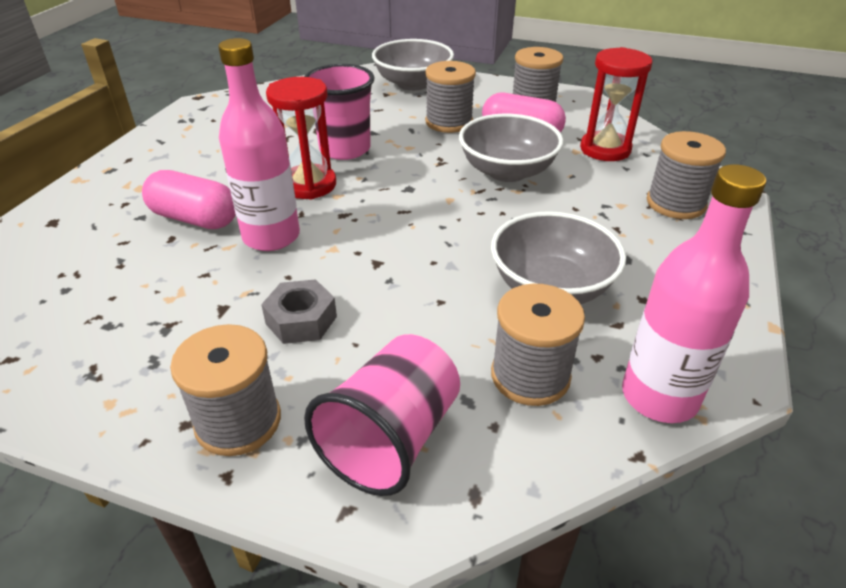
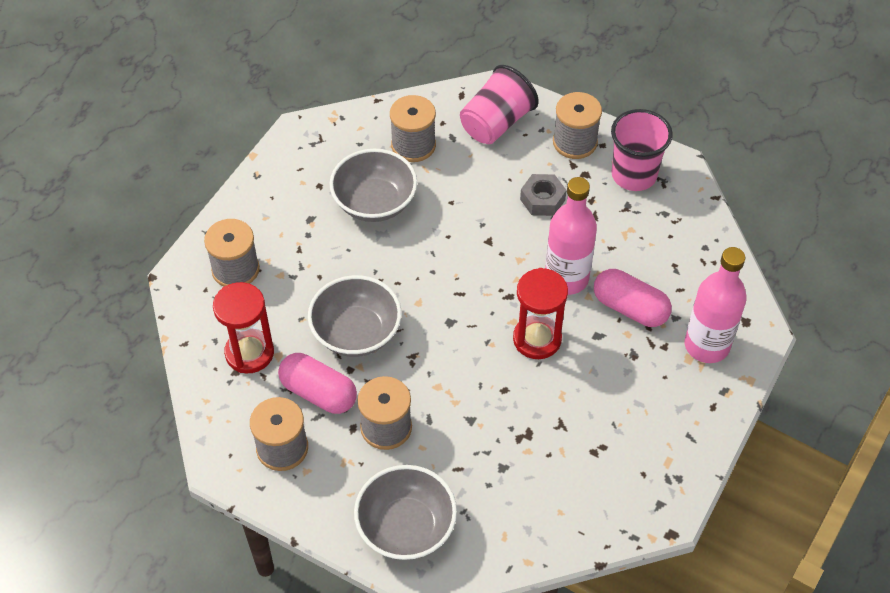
camera: 170 degrees left, 15 degrees up
(345, 149) = (501, 392): pink cup -> pink cup (634, 175)
(659, 396) = (349, 125): pink bottle -> pink bottle (706, 345)

